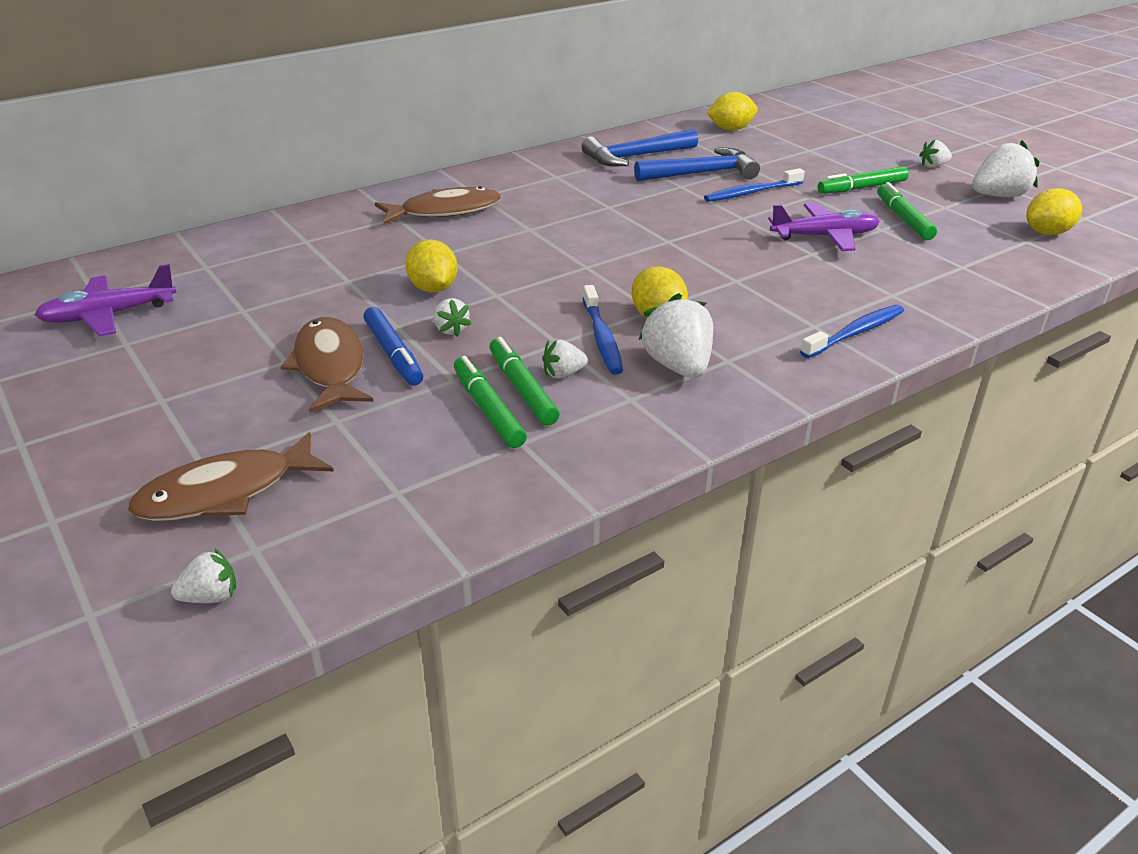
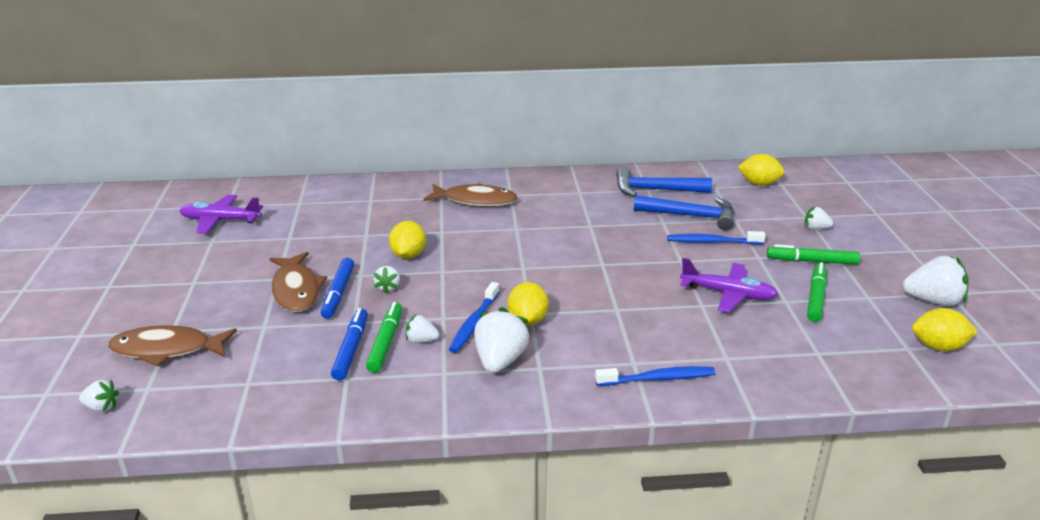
camera: 30 degrees right, 5 degrees down
(330, 366) = (296, 290): brown fish -> brown fish turned 150 degrees clockwise
(488, 409) = (351, 349): green marker -> blue marker
(933, 166) = (903, 258): white strawberry -> white strawberry (815, 228)

